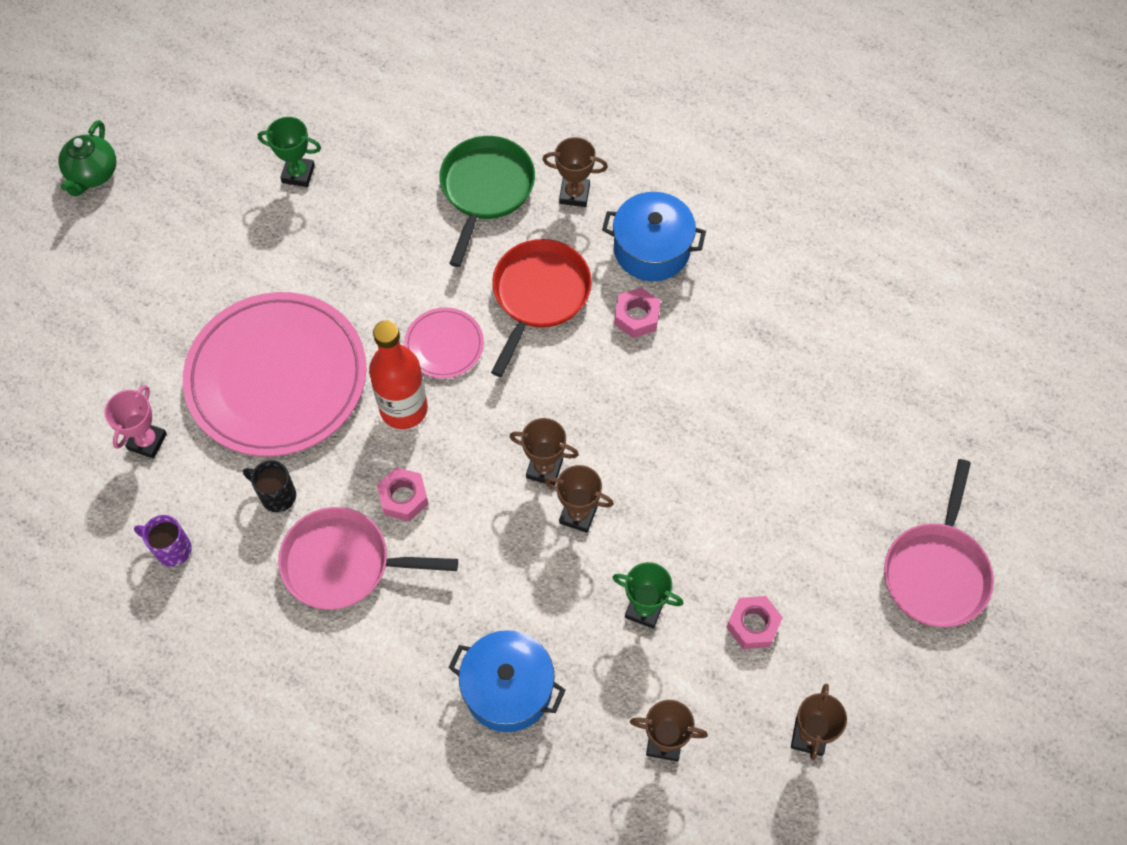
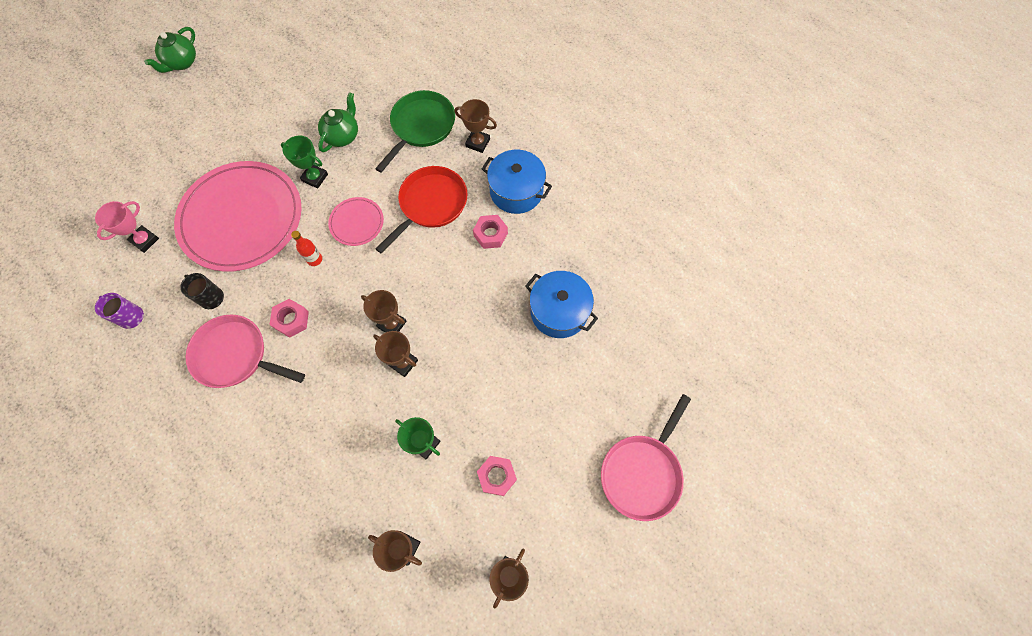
camera: 15 degrees right, 5 degrees up
(298, 174) = (306, 90): green trophy -> green trophy (315, 177)
(377, 228) = (342, 136): none -> green teapot
(403, 409) = (314, 259): red bottle -> red bottle, size x0.47
(508, 689) = (311, 476): blue pot -> blue pot (559, 311)

